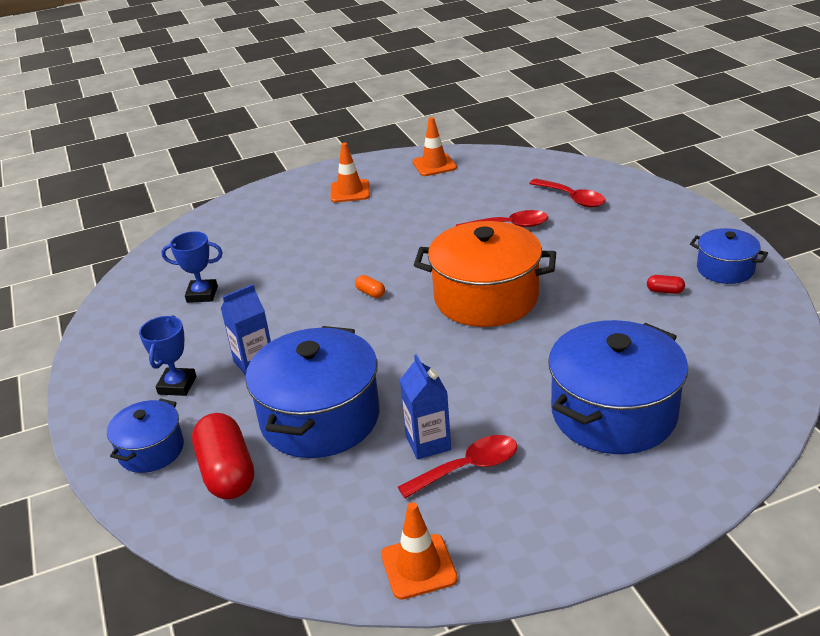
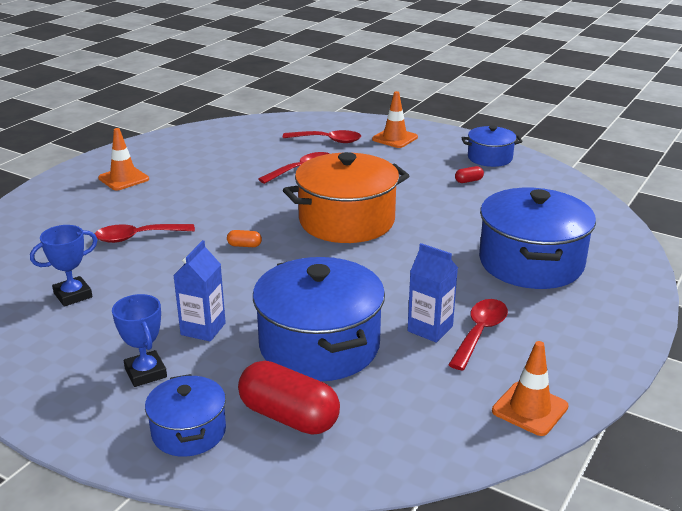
camera: 40 degrees left, 5 degrees down
(299, 255) = (137, 237): none -> red spoon
(434, 165) = (180, 143): orange traffic cone -> orange traffic cone (395, 138)

